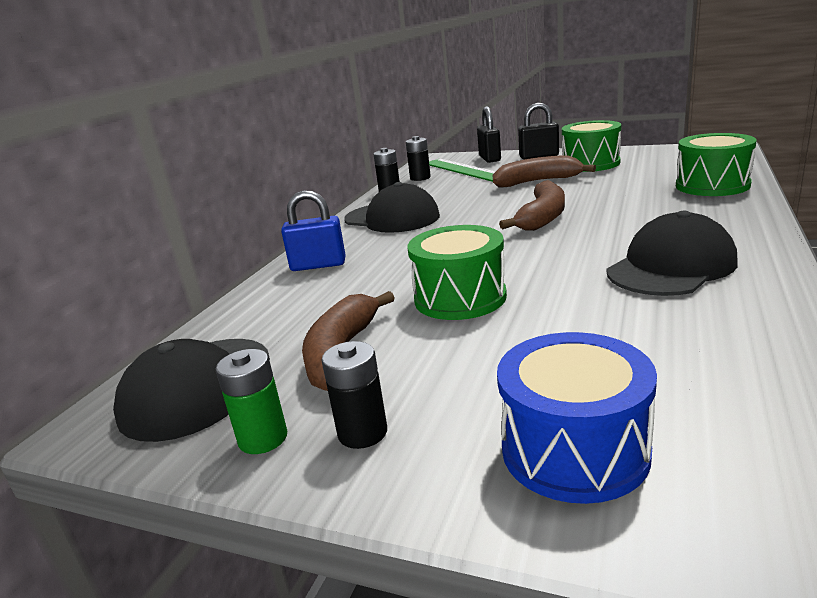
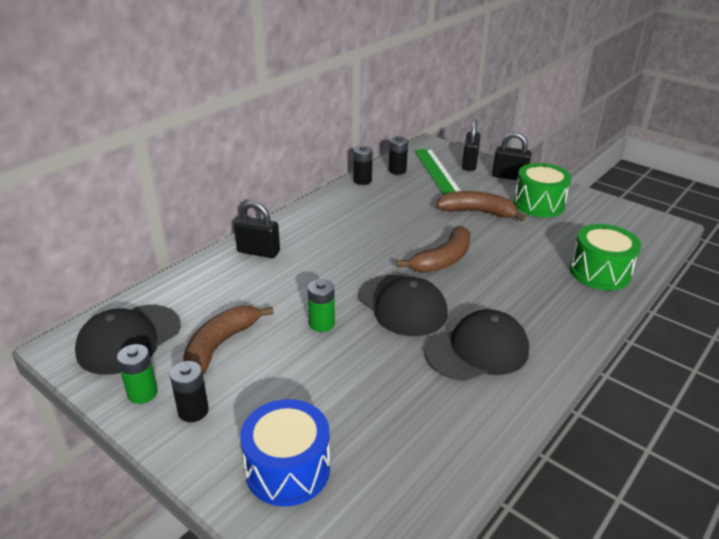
camera: 15 degrees right, 10 degrees up
(318, 265) = (258, 252): blue padlock -> black padlock
(392, 218) = (340, 216): black cap -> black cap (402, 305)
(460, 298) = (321, 324): green drum -> green battery

